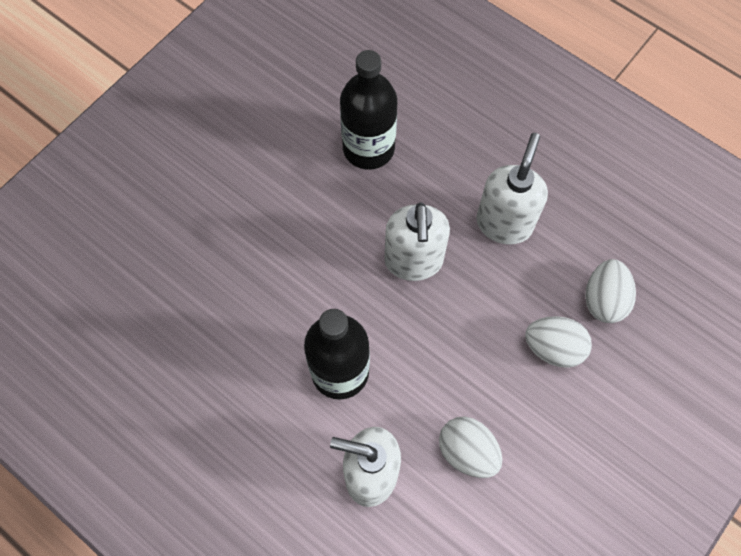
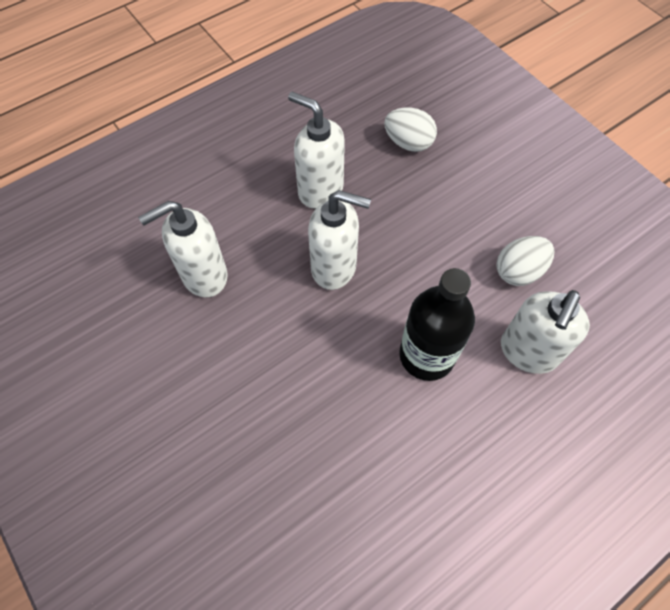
camera: 75 degrees left, 5 degrees down
(368, 148) = (204, 276): black bottle -> white soap dispenser
(553, 348) = (441, 187): white egg -> none

